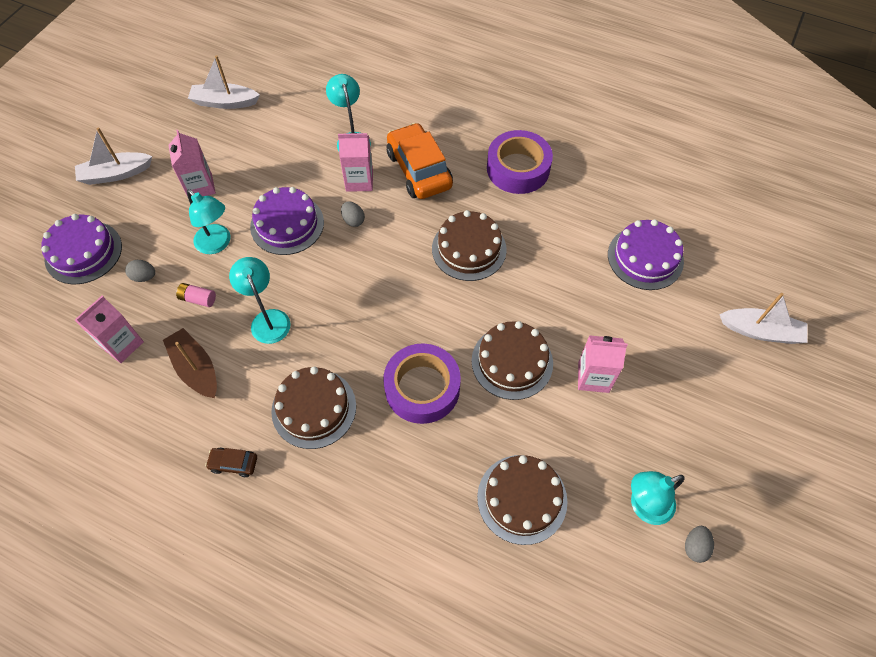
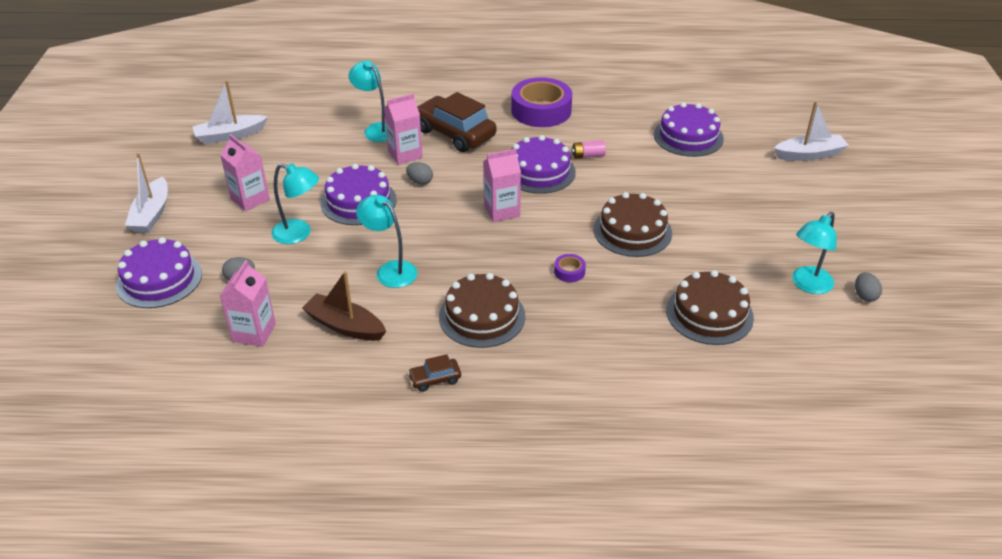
camera: 25 degrees left, 20 degrees down
(116, 174) = (151, 214): white boat -> white boat turned 45 degrees counterclockwise
(198, 299) = (309, 277): pink battery -> pink battery (588, 155)
(419, 170) = (455, 133): orange car -> brown car
(422, 388) = (569, 272): purple tape -> purple tape, size x0.42
(469, 249) = (539, 171): brown cake -> purple cake
(593, 377) = (705, 220): pink carton -> pink carton (501, 211)

